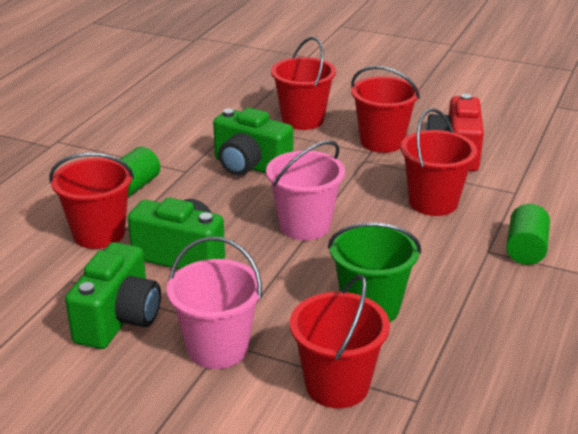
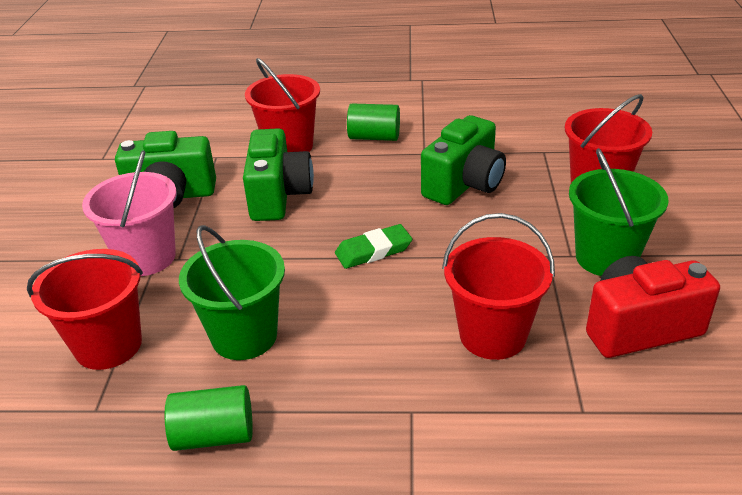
camera: 70 degrees right, 5 degrees up
(250, 166) = (464, 184): green camera -> green camera turned 150 degrees counterclockwise
(304, 226) = (373, 251): pink bucket -> green eraser
(382, 142) = (606, 258): red bucket -> green bucket
(525, 249) = (436, 450): green cylinder -> green cylinder (214, 435)

